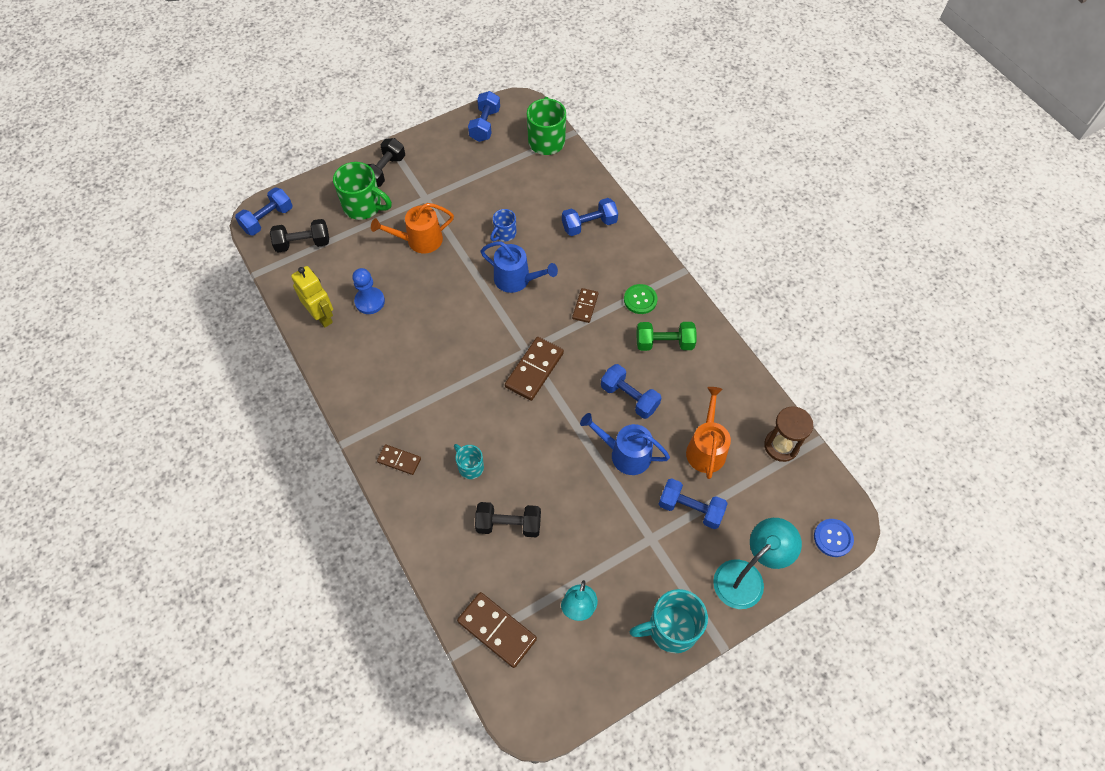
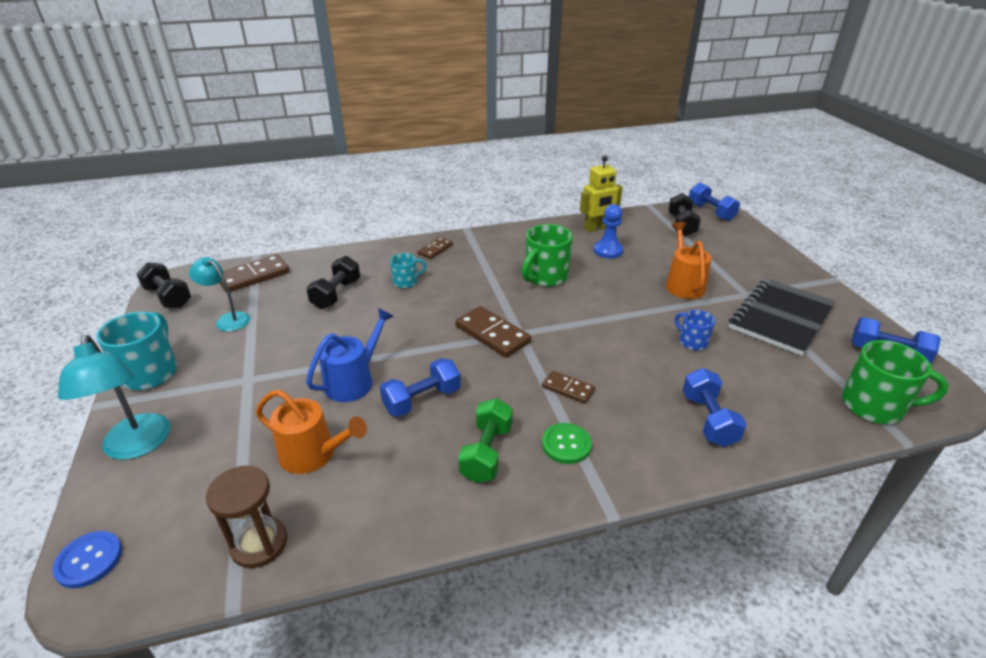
camera: 105 degrees right, 25 degrees down
(364, 206) = (730, 257): green mug -> green mug (545, 277)
(384, 171) = (784, 273): black dumbbell -> black dumbbell (168, 297)
(455, 178) = (781, 318): none -> black notebook
(516, 279) = (620, 340): blue watering can -> none
(690, 509) = (252, 419): blue dumbbell -> none

